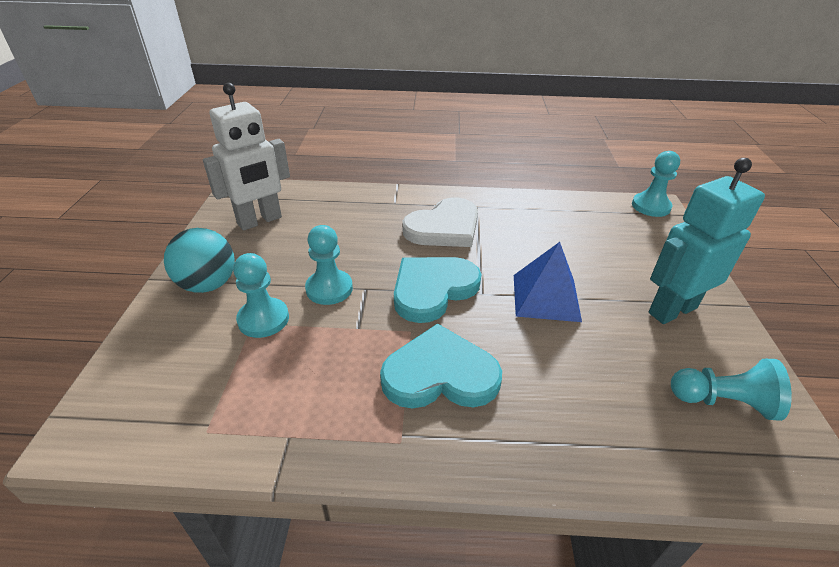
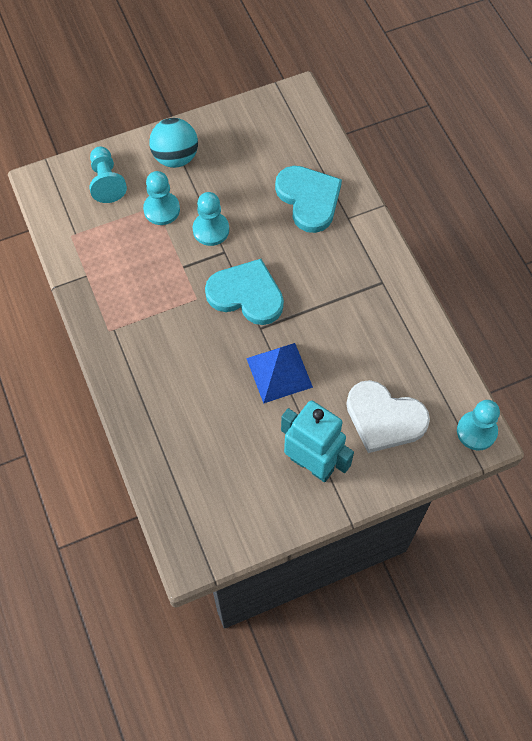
camera: 65 degrees right, 25 degrees up
(260, 221) = (262, 139): white robot -> none
(440, 374) = (167, 331): turquoise heart -> turquoise heart (309, 199)
(444, 227) = (332, 270): white heart -> white heart (384, 418)
(723, 401) = (227, 503): turquoise pawn -> turquoise pawn (106, 182)

